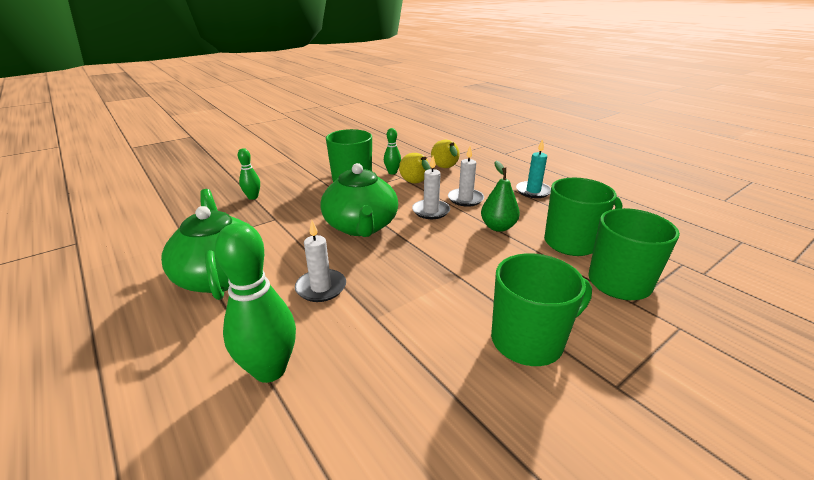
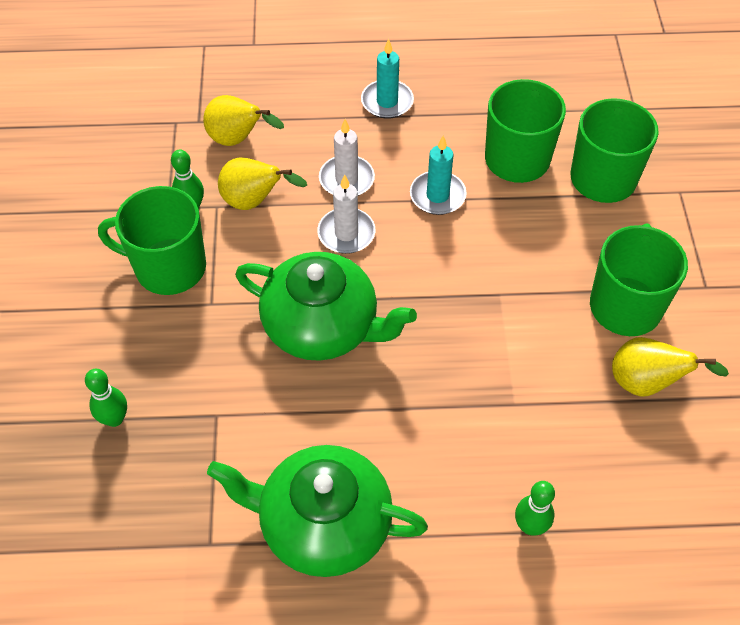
camera: 55 degrees left, 25 degrees up
(270, 370) = (530, 526): green bowling pin -> green bowling pin, size x0.54
(321, 287) = (428, 429): white candle -> none
(469, 386) = (646, 383): none -> yellow pear
(498, 227) = (437, 195): green pear -> turquoise candle

